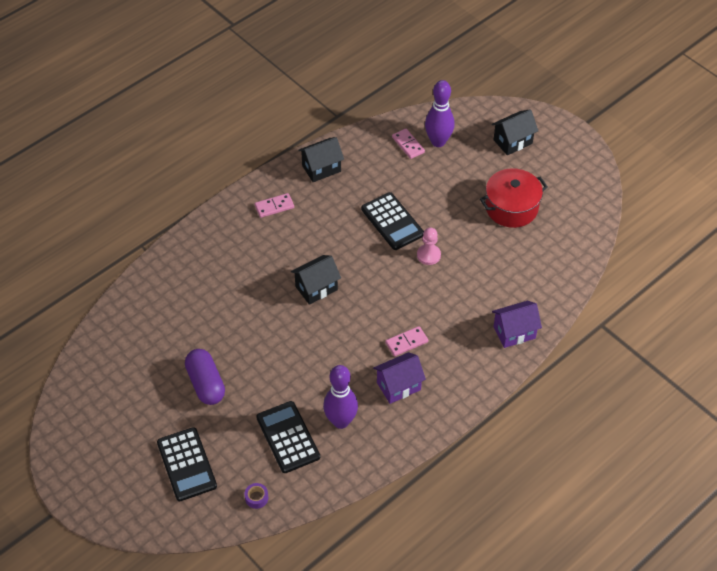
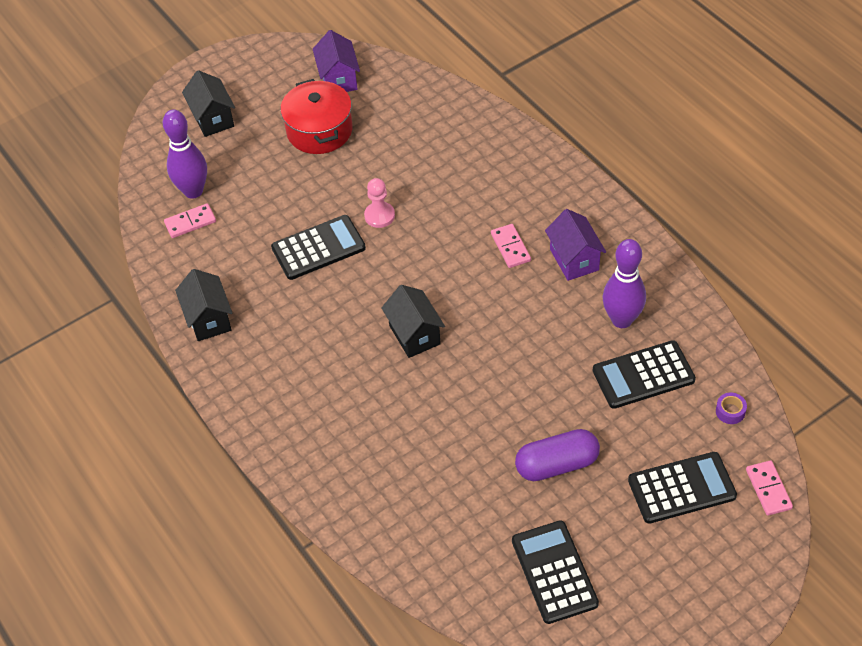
camera: 80 degrees left, 0 degrees up
(119, 386) = (554, 572): none -> black calculator
(274, 206) = (265, 377): pink domino -> pink domino (768, 489)
(514, 332) = (506, 147): purple house -> purple house (338, 79)

